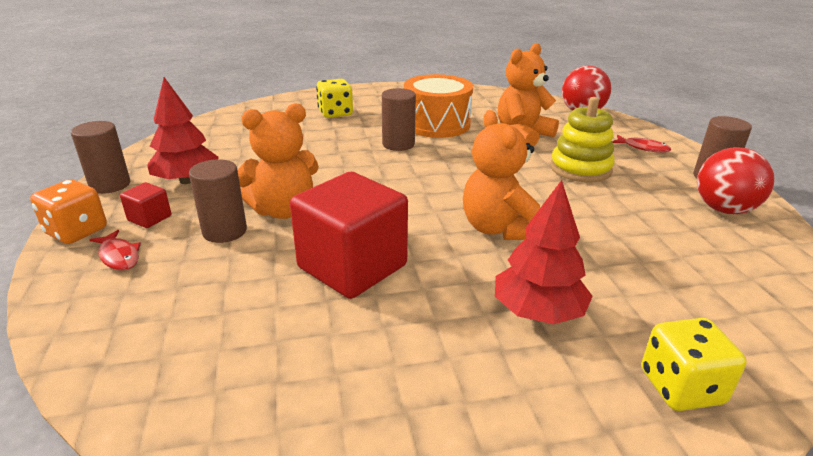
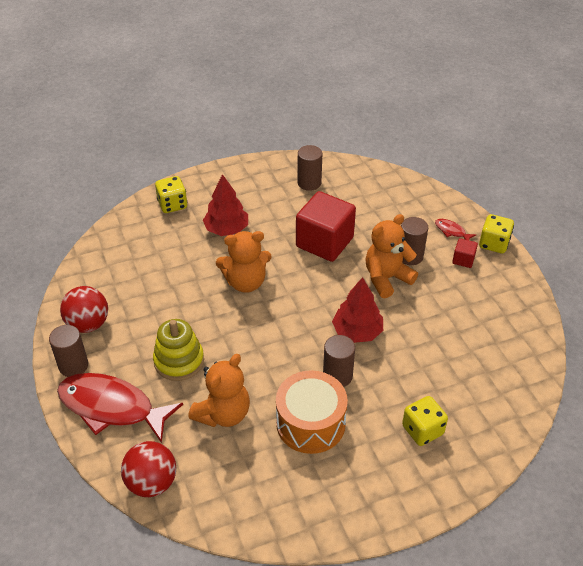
camera: 170 degrees right, 15 degrees up
(77, 231) = (493, 244): orange dice -> yellow dice
(110, 185) = (521, 285): brown cylinder -> brown cylinder (309, 183)
(187, 180) = (473, 298): red tree -> red tree (357, 332)
(499, 229) = (245, 282): orange teddy bear -> orange teddy bear turned 105 degrees clockwise
(643, 148) = (112, 407): red fish -> red fish, size x2.46

